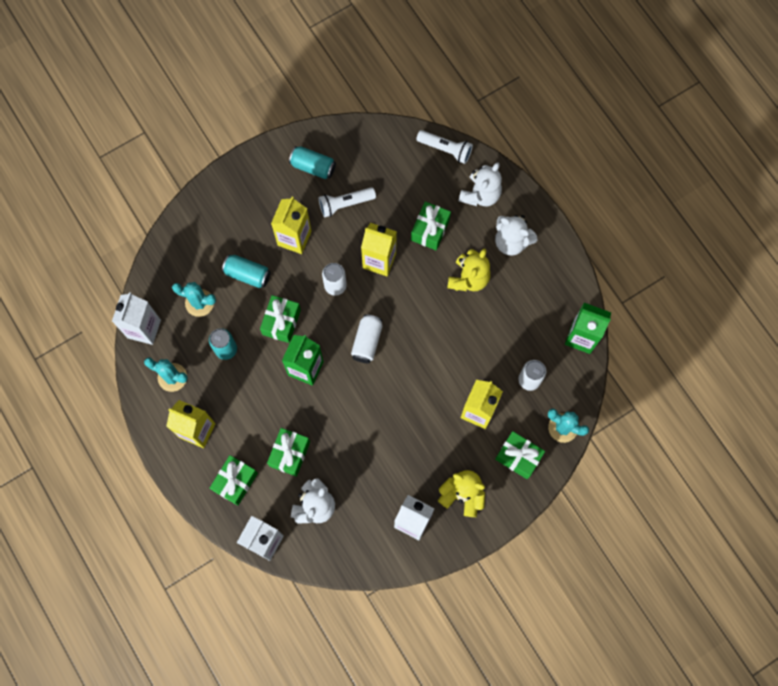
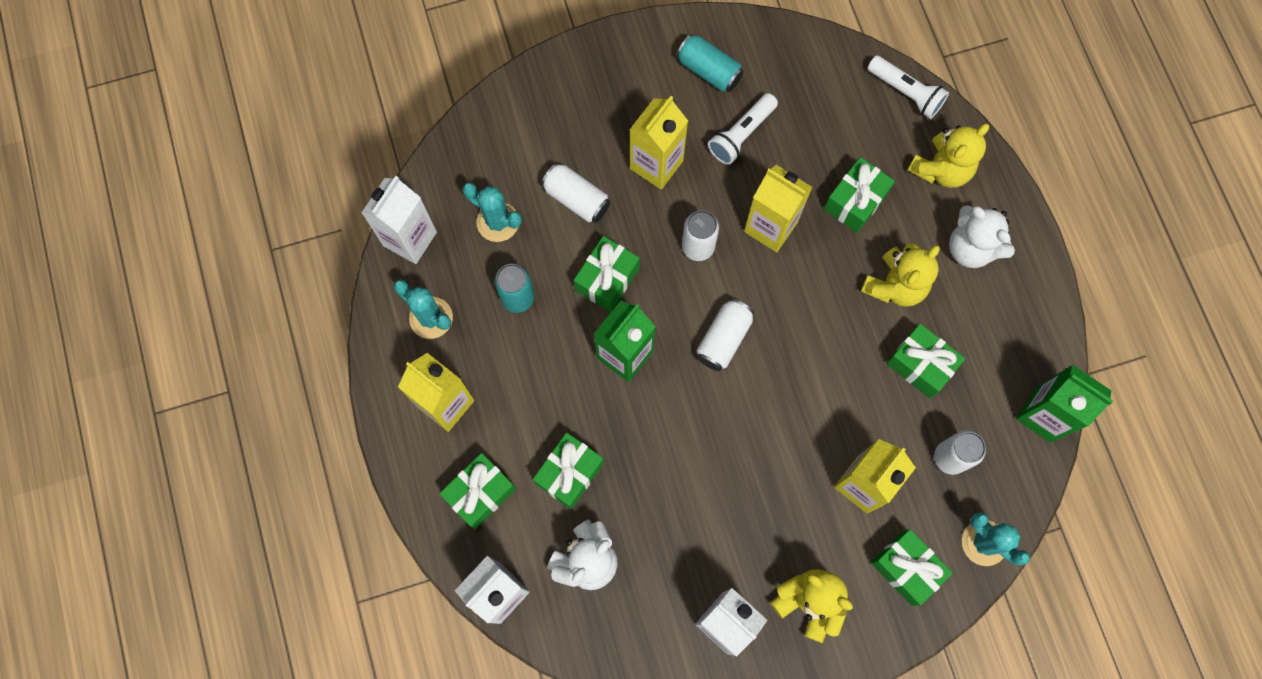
camera: 15 degrees right, 0 degrees up
(247, 274) = (576, 199): turquoise can -> white can
(345, 204) = (741, 134): white flashlight -> white flashlight turned 45 degrees counterclockwise
(480, 194) = (941, 169): white teddy bear -> yellow teddy bear
(497, 326) = (920, 365): none -> green gift

